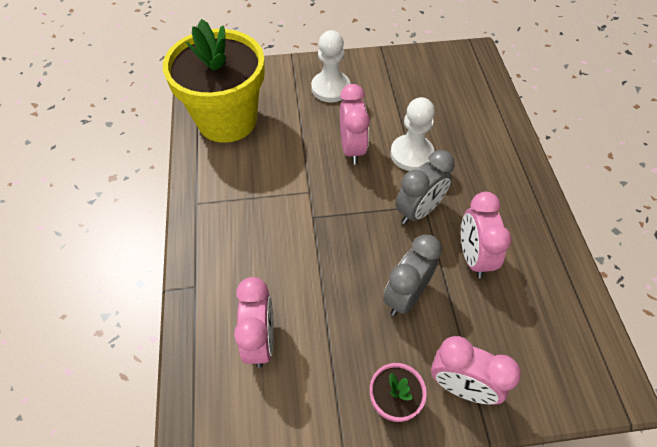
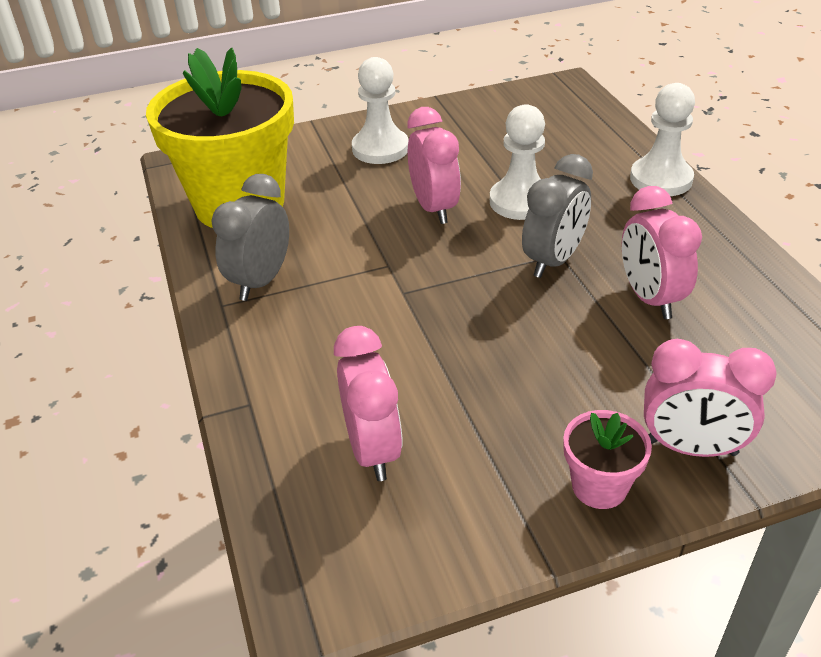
camera: 10 degrees left, 15 degrees down
(406, 295) = (571, 358): grey clock -> grey clock (261, 281)
(514, 153) = (661, 179): none -> white pawn

